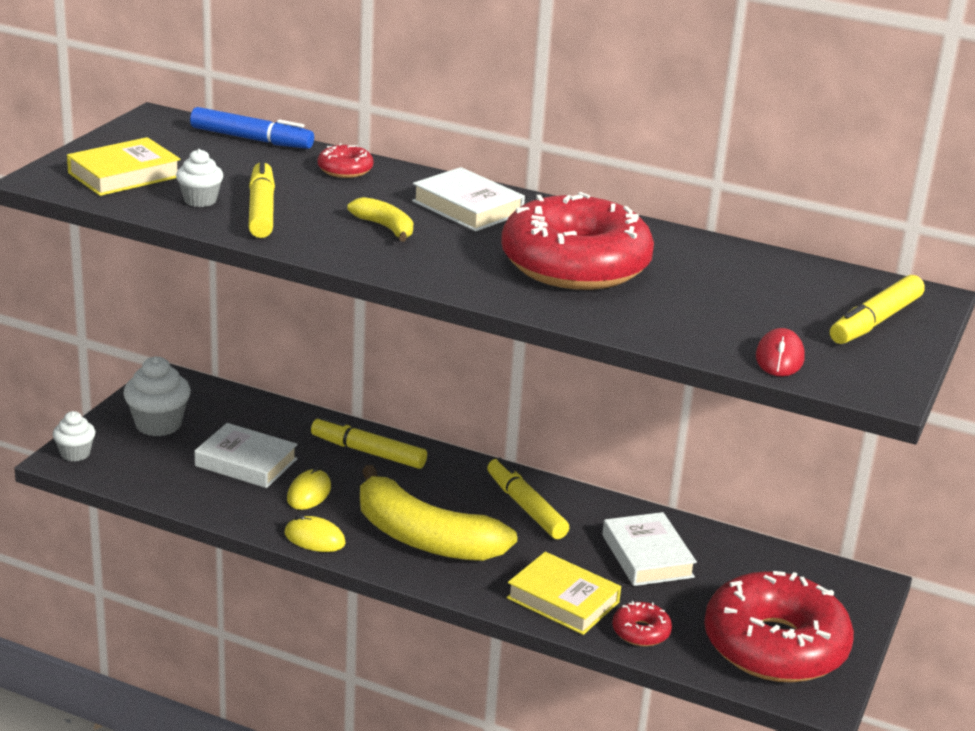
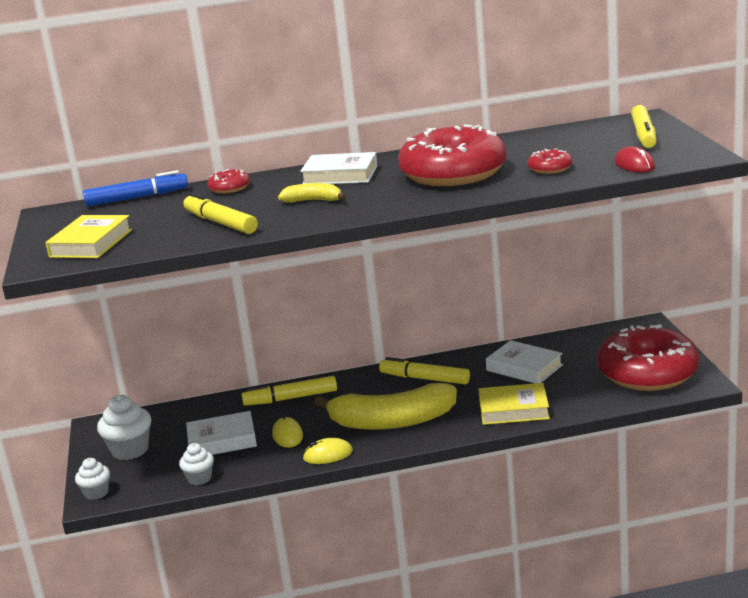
camera: 30 degrees left, 5 degrees down
(200, 200) = (171, 234): white cupcake -> white cupcake (199, 478)
(641, 632) = (575, 402): red donut -> red donut (550, 168)

